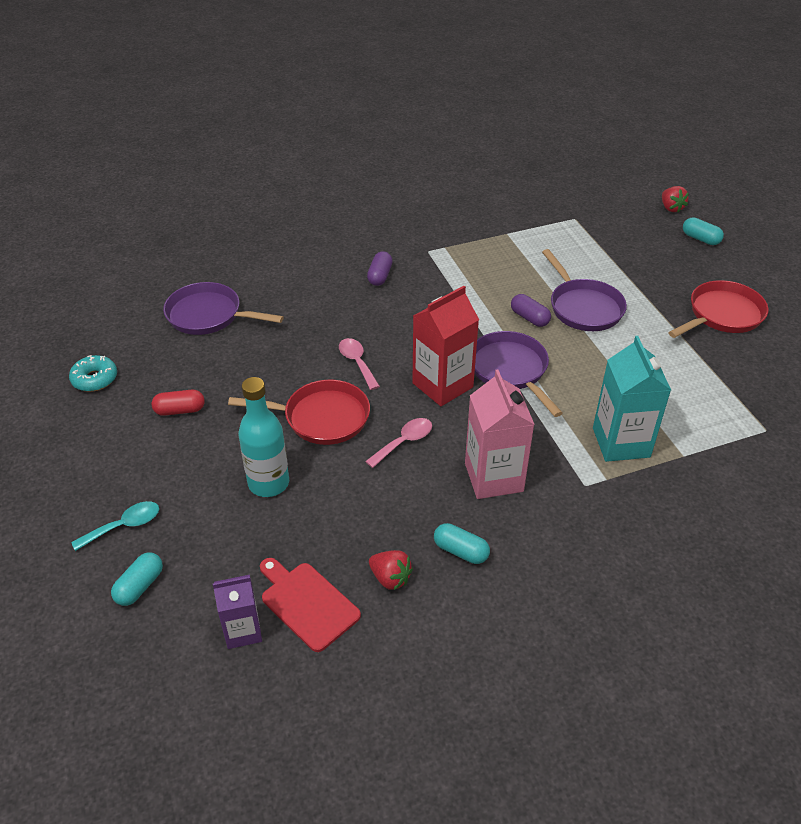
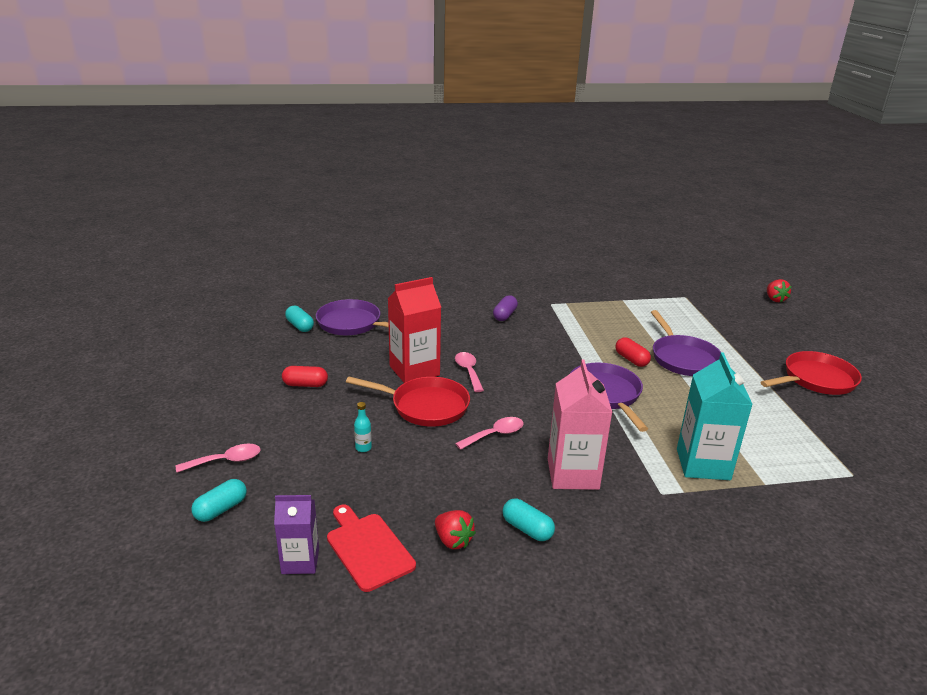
camera: 10 degrees right, 15 degrees down
(95, 379) = (244, 354): turquoise donut -> none
(124, 526) = (226, 461): turquoise spoon -> pink spoon
(268, 483) = (363, 448): turquoise bottle -> turquoise bottle, size x0.42
(442, 385) = (541, 397): red carton -> red carton (414, 370)
(529, 318) = (631, 360): purple capsule -> red capsule
(700, 239) = (800, 323): turquoise capsule -> turquoise capsule (300, 326)

